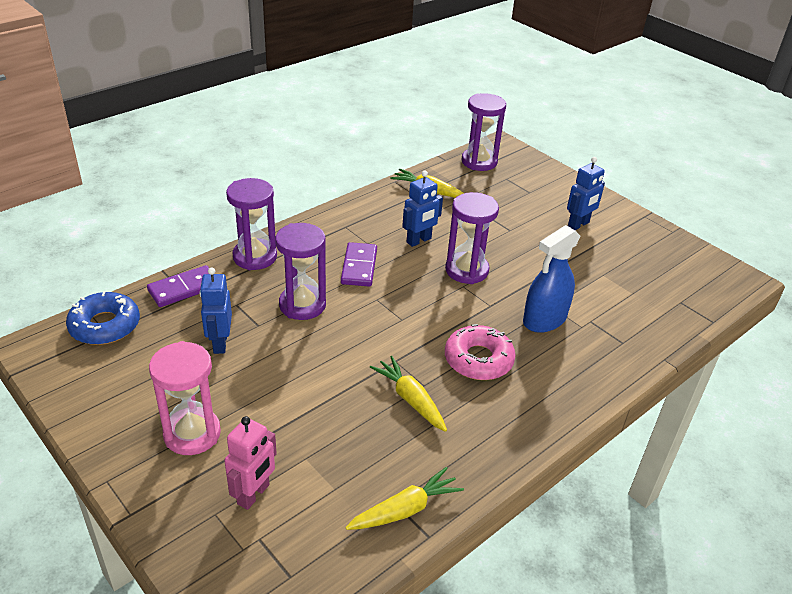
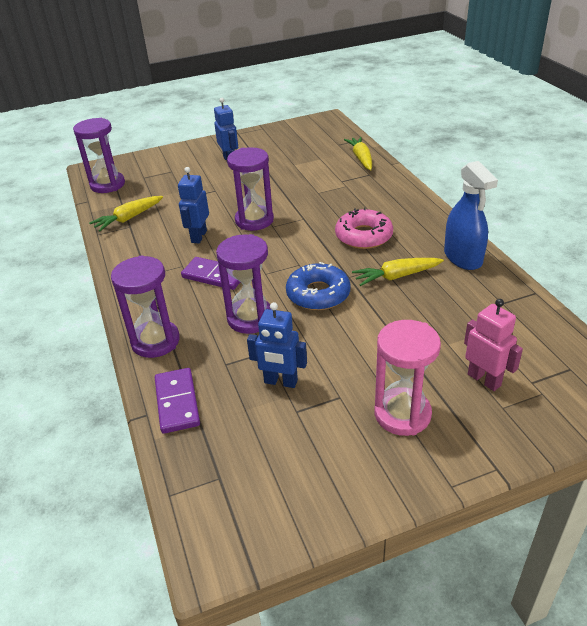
camera: 65 degrees left, 0 degrees up
(105, 326) = (207, 478): blue donut -> blue donut (318, 294)
(405, 509) = (509, 299): yellow carrot -> yellow carrot (361, 159)
(419, 240) = (198, 236): blue robot -> blue robot turned 150 degrees counterclockwise
(544, 319) = (331, 198): blue spray bottle -> blue spray bottle (463, 257)

